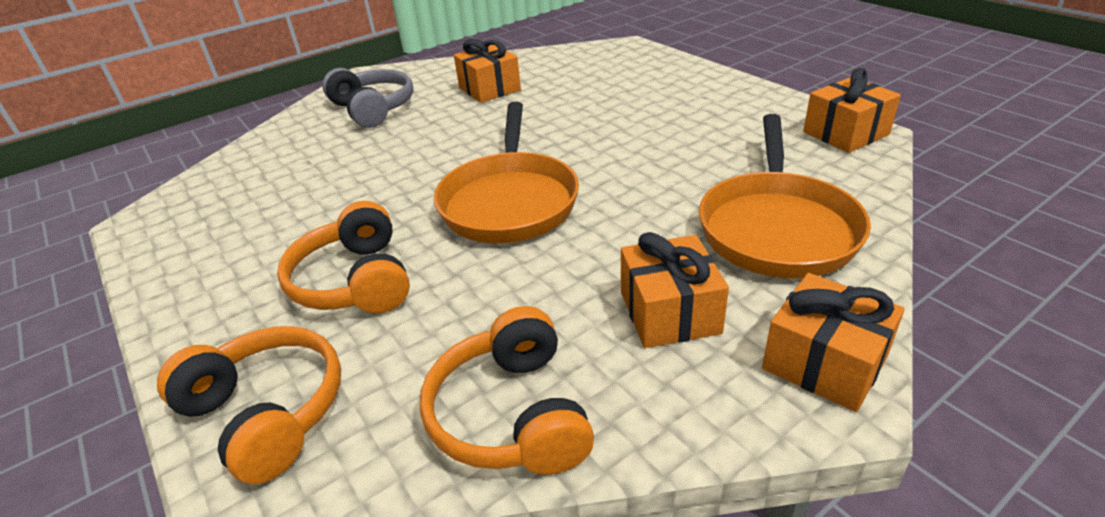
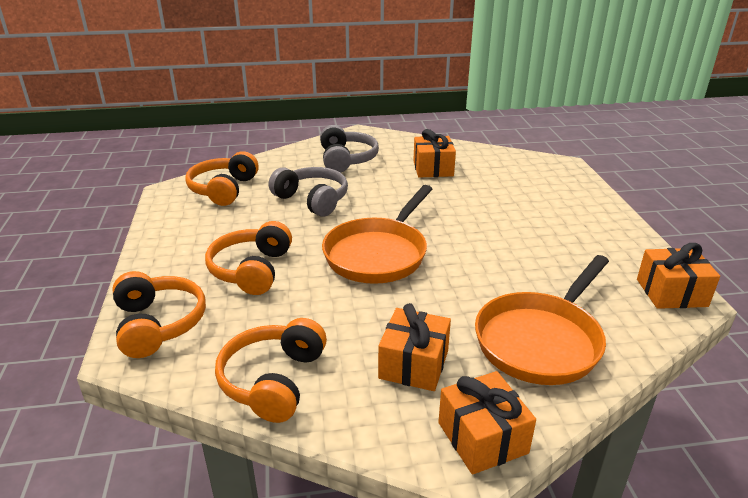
camera: 25 degrees right, 5 degrees down
(226, 193) = (224, 189): none -> orange headphones
(368, 167) = (312, 200): none -> grey headphones

